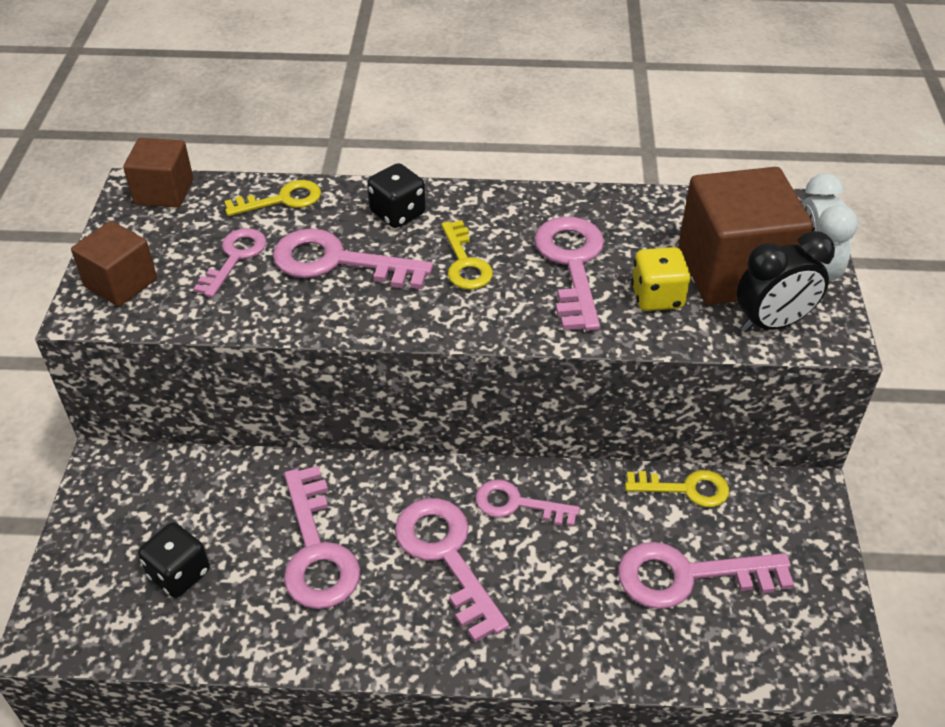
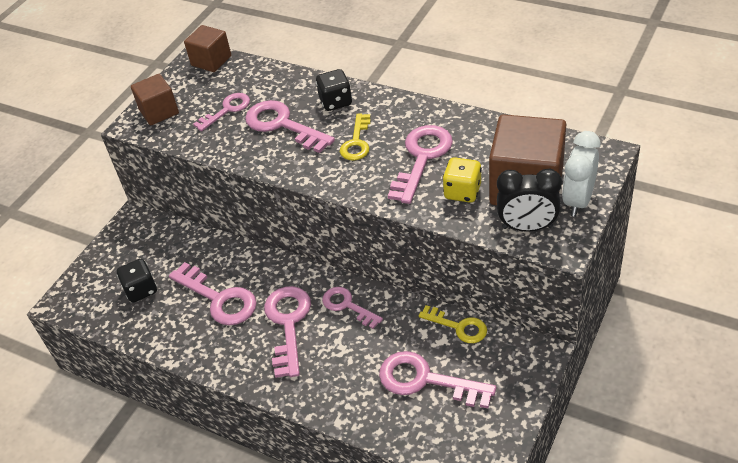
camera: 30 degrees right, 0 degrees up
(282, 200) = (273, 79): yellow key -> none
(317, 550) = (219, 298): pink key -> pink key turned 60 degrees counterclockwise

